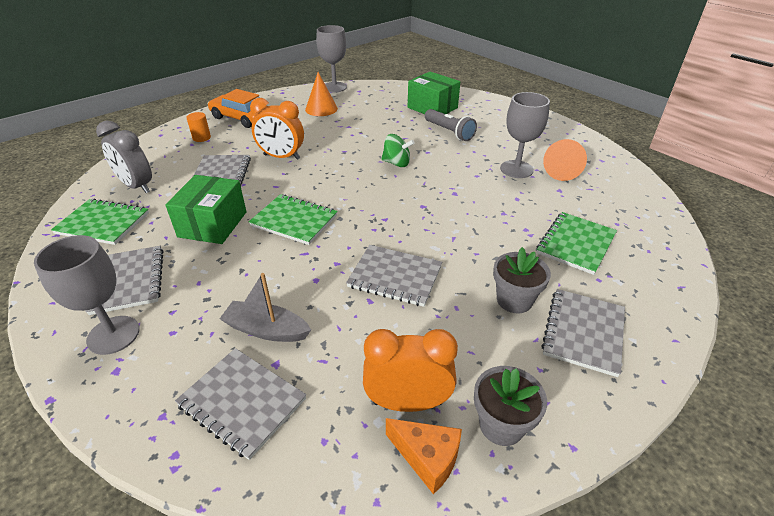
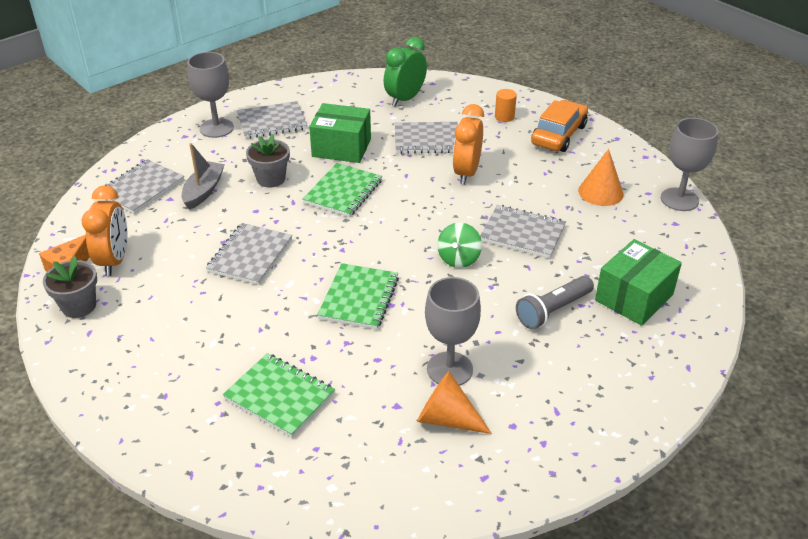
camera: 90 degrees right, 0 degrees up
(103, 223) = (347, 95): green notebook -> green notebook (359, 298)
(137, 186) = (405, 99): grey clock -> green clock
(514, 300) = (202, 331): grey flower pot -> grey flower pot (271, 179)
(583, 332) = (149, 372): grey notebook -> grey notebook (522, 233)

